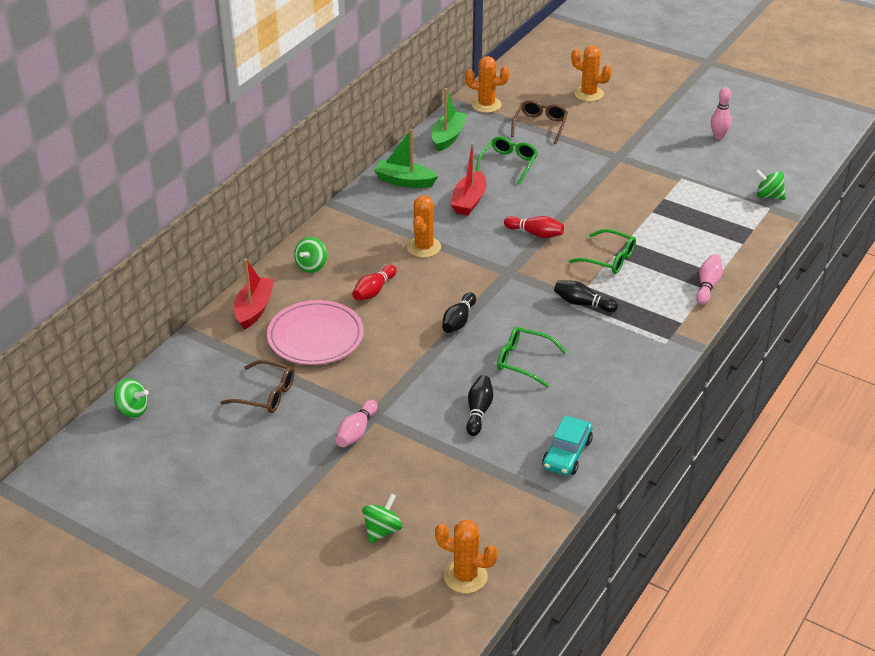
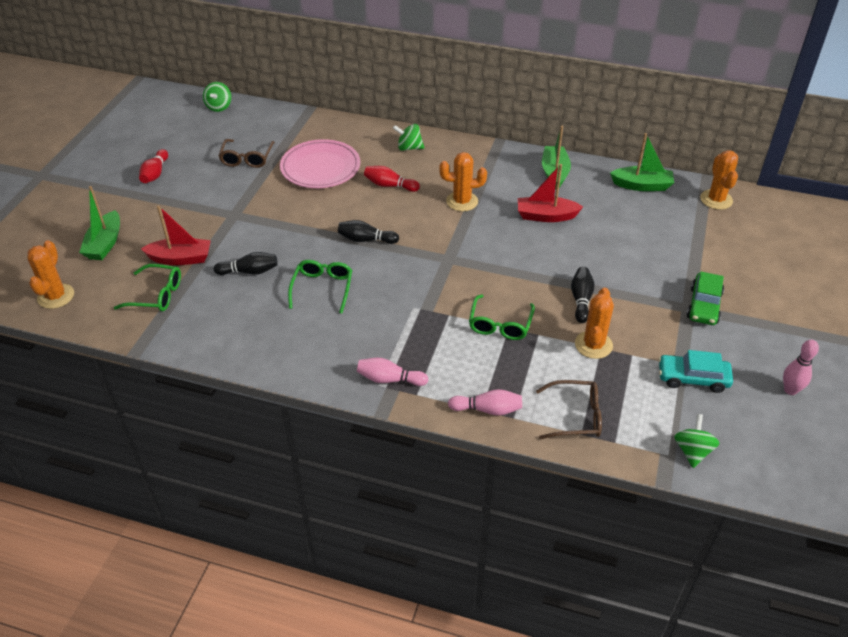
camera: 75 degrees right, 5 degrees up
(254, 309) = (344, 132): red boat -> red boat (181, 258)
(356, 432) = (212, 210): pink bowling pin -> pink bowling pin (389, 379)
(382, 530) = (105, 244): green spinning top -> green boat
(508, 164) = (622, 231): green glasses -> green glasses (156, 295)
(535, 233) = (517, 267): red bowling pin -> red bowling pin (155, 173)
(540, 126) = (705, 242): brown glasses -> brown glasses (575, 416)
(567, 454) = (204, 335): turquoise car -> turquoise car (692, 378)
(582, 303) = (420, 315): black bowling pin -> black bowling pin (581, 300)
(588, 94) = (795, 268): orange cactus -> orange cactus (593, 345)
(618, 148) = (704, 305): none -> green car

